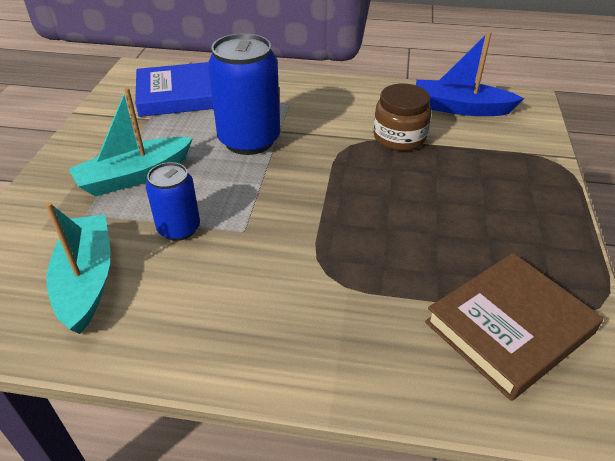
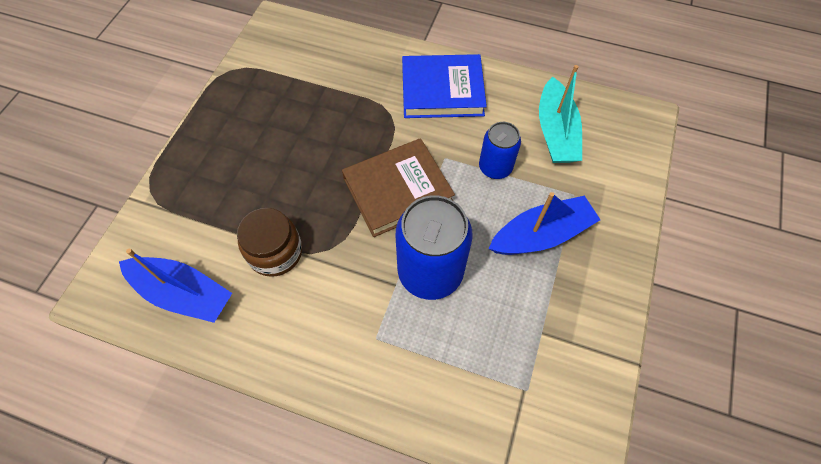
camera: 170 degrees left, 20 degrees up
(134, 176) = (541, 235): turquoise boat -> blue boat
(180, 94) = (510, 383): blue book -> blue book (442, 90)
(509, 327) = (293, 65): brown book -> brown book (398, 190)

